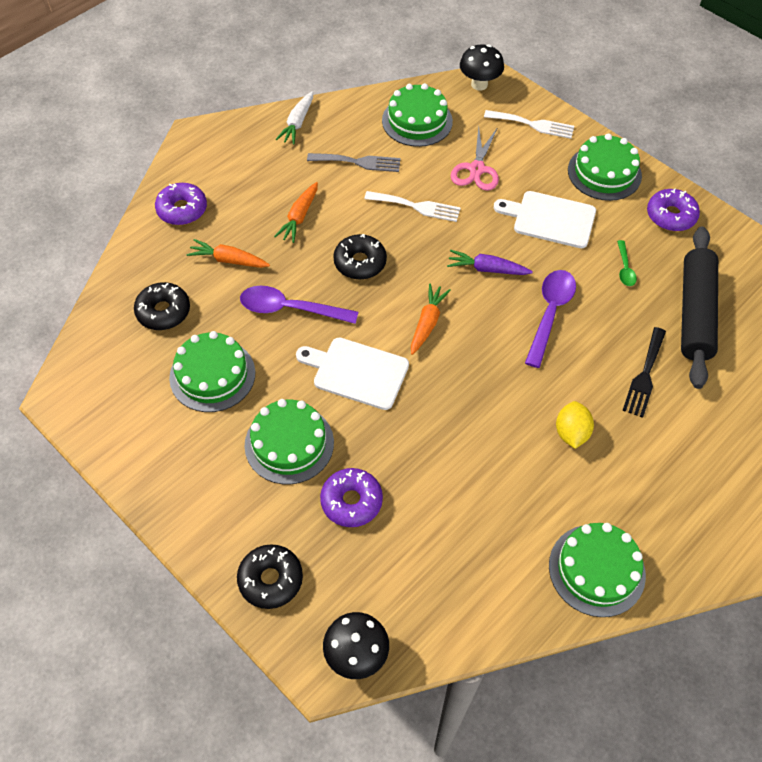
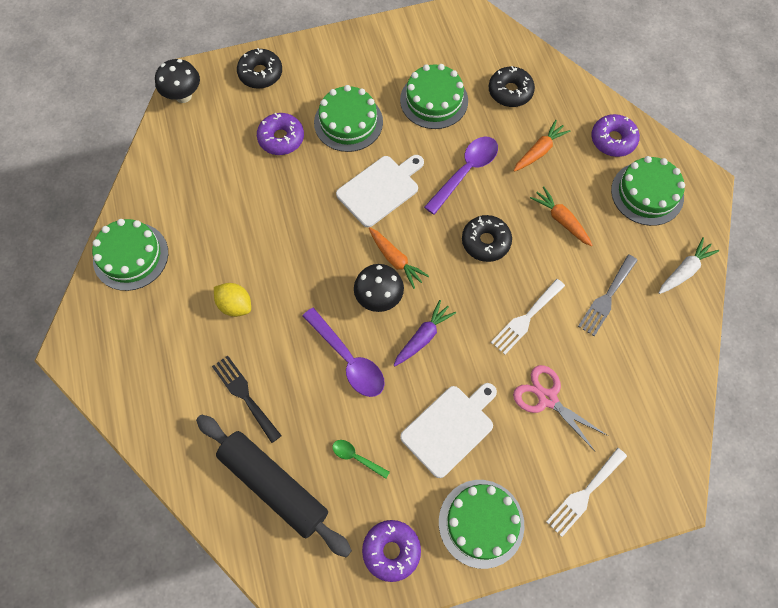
camera: 120 degrees right, 10 degrees up
(297, 123) = (684, 270): white carrot -> white carrot turned 90 degrees clockwise
(417, 121) = (641, 379): green cake -> green cake (647, 193)
(479, 84) = (671, 475): black mushroom -> black mushroom (379, 298)

